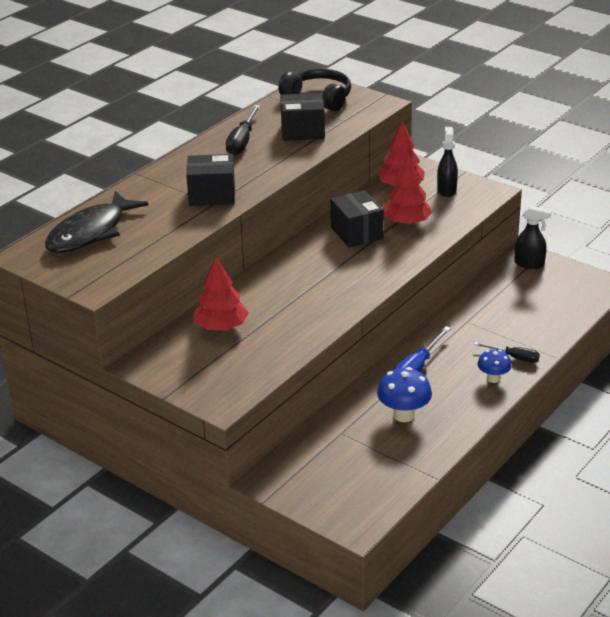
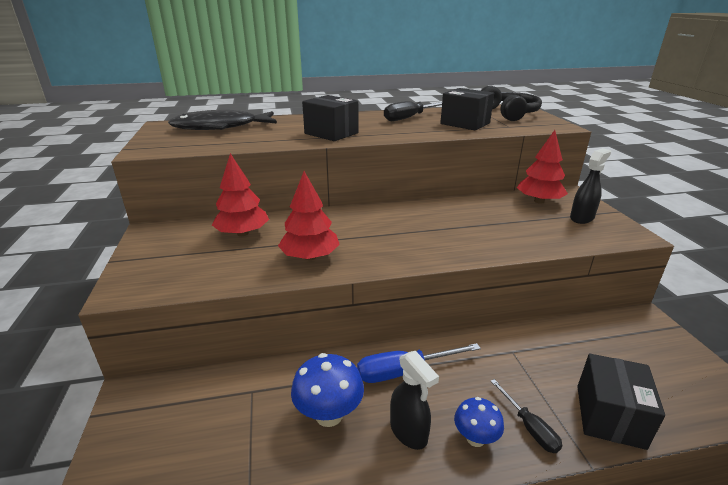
camera: 40 degrees right, 5 degrees down
(356, 233) = (452, 217): black box -> black box (609, 416)
(406, 222) = (509, 226): red tree -> red tree (310, 257)
(529, 264) = (646, 330): black spray bottle -> black spray bottle (409, 432)

